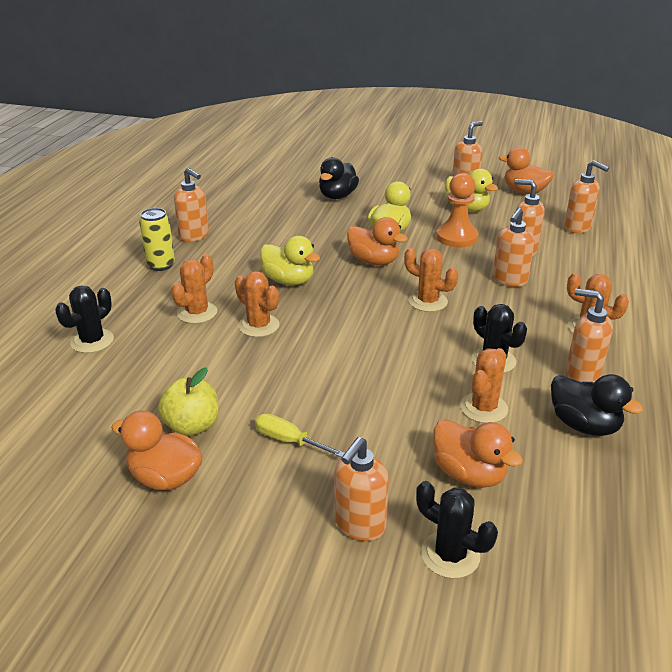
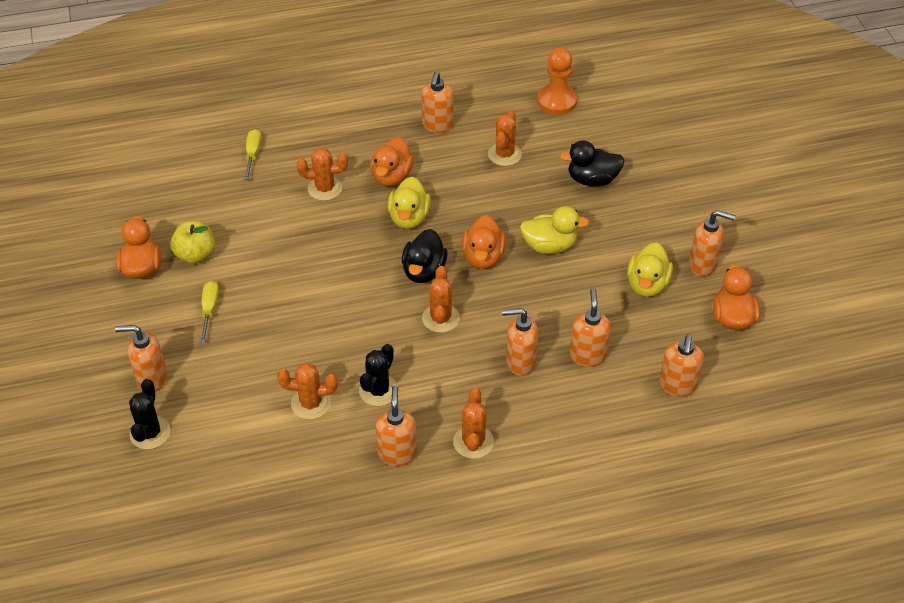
camera: 60 degrees right, 15 degrees up
(92, 341) = (253, 155): black cactus -> yellow screwdriver
(161, 265) = (376, 132): yellow can -> none
(259, 326) = (331, 231): orange cactus -> orange cactus (504, 154)
(457, 237) = (576, 297): orange pawn -> orange pawn (556, 101)
(469, 474) = (231, 418): orange duck -> orange duck (392, 176)
(584, 425) = (326, 471): black duck -> black duck (424, 271)

